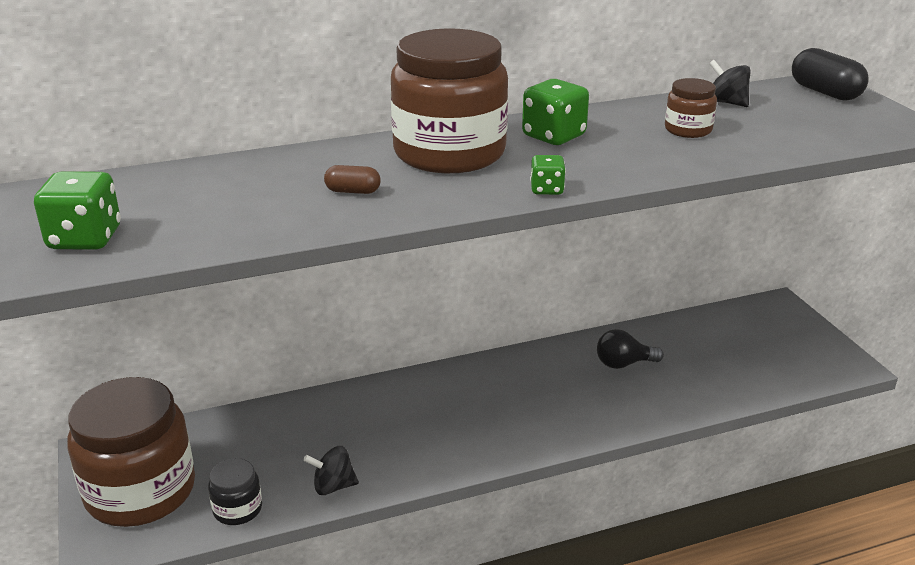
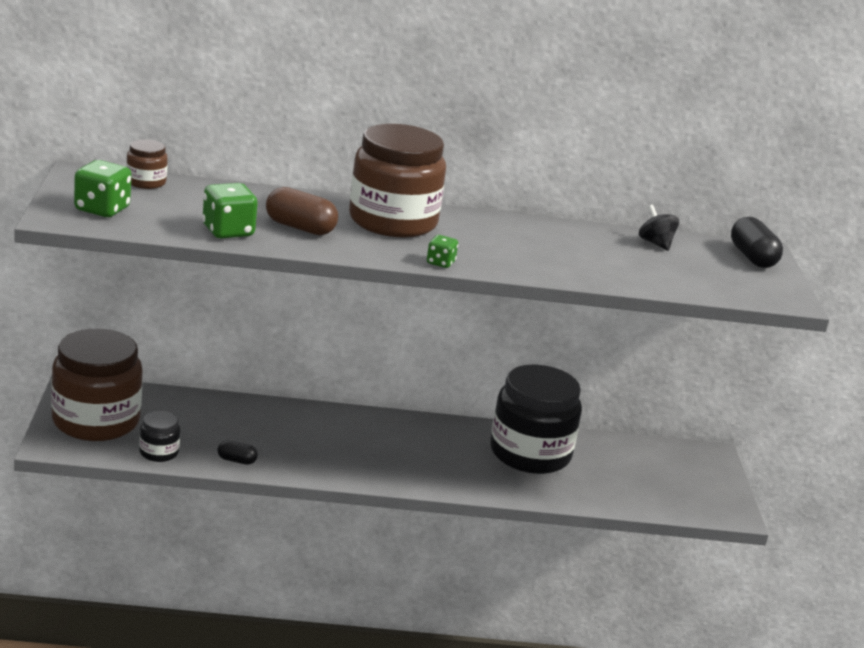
camera: 15 degrees right, 5 degrees down
(333, 486) = (236, 460): black spinning top -> black capsule
(353, 191) = (300, 228): brown capsule -> brown capsule, size x1.80
(553, 136) = (484, 231): green dice -> green dice (228, 231)
(623, 364) = (530, 453): black light bulb -> black jar
(688, 130) = (597, 253): brown jar -> brown jar (146, 182)

